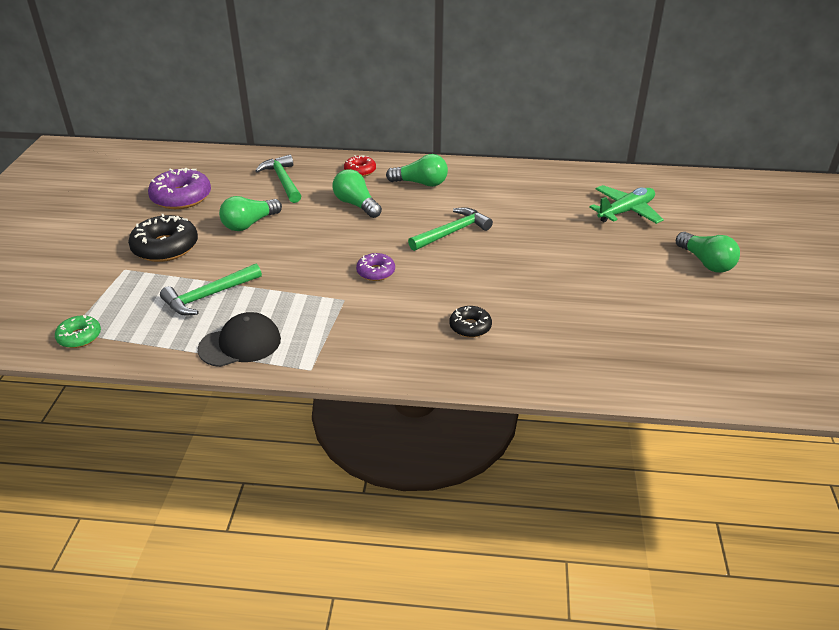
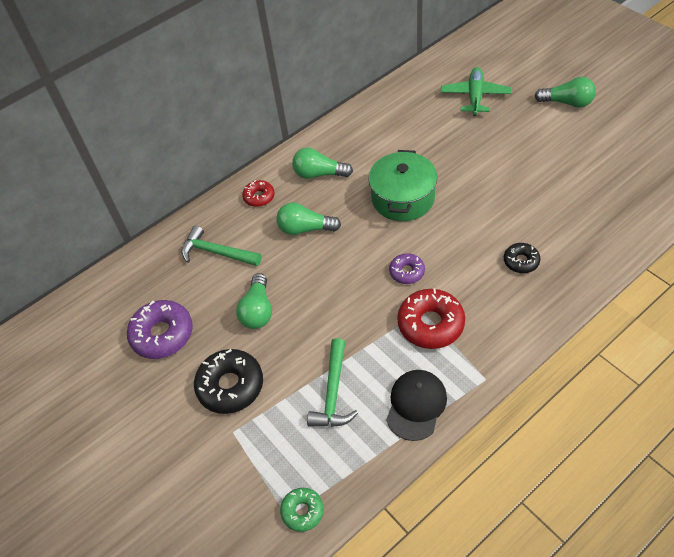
camera: 40 degrees left, 15 degrees up
(335, 311) = (430, 324): none -> red donut
(421, 183) = (319, 174): green light bulb -> green light bulb turned 135 degrees counterclockwise
(452, 232) = (403, 198): green hammer -> green pot

